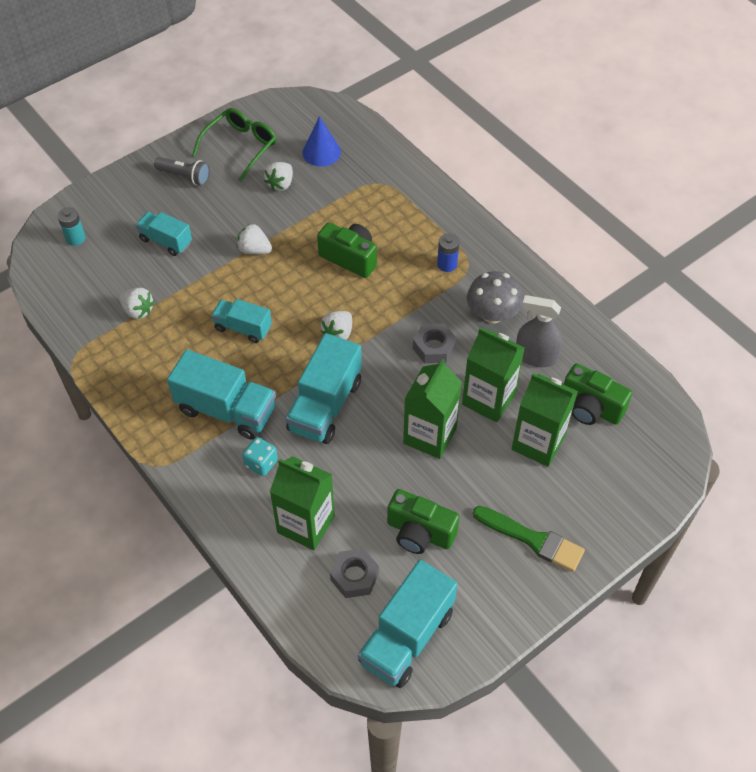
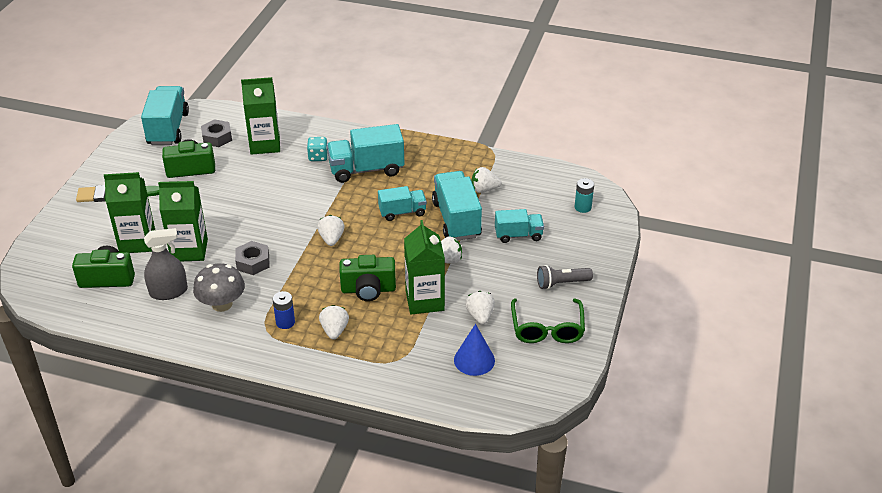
camera: 145 degrees right, 15 degrees down
(325, 405) = (303, 198): turquoise truck -> turquoise truck (456, 219)
(410, 234) = (334, 330): none -> white strawberry
(430, 435) = (218, 214): green carton -> green carton (424, 300)

